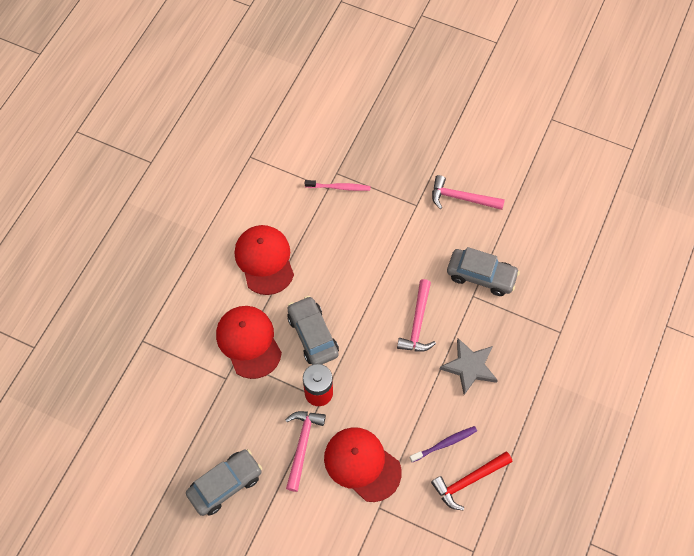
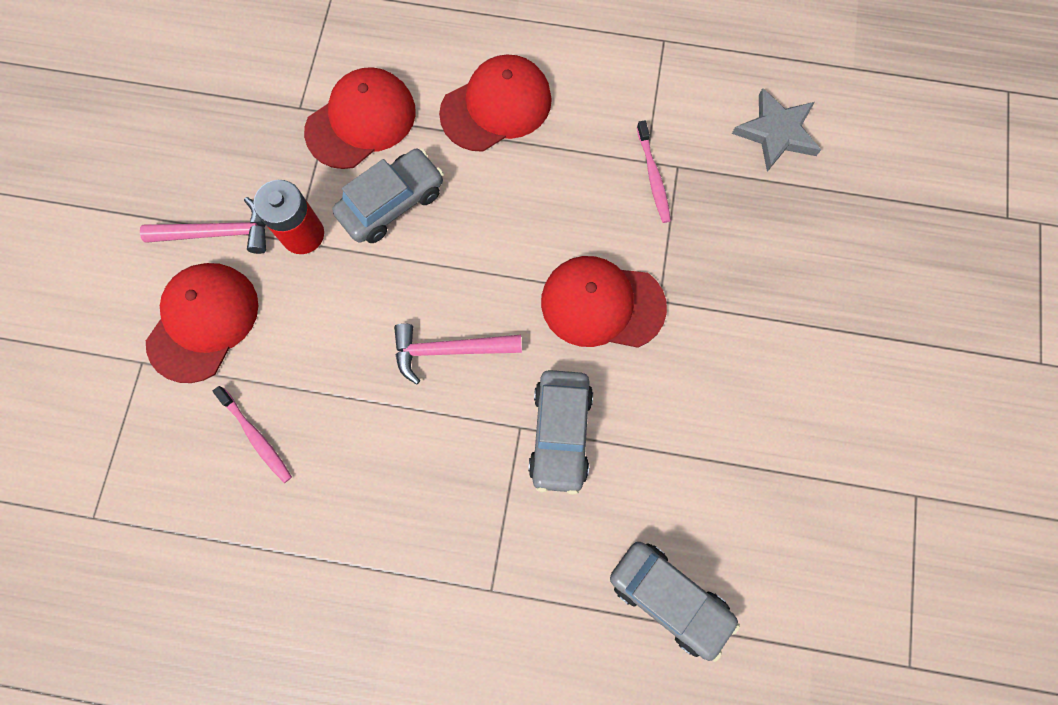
camera: 75 degrees right, 10 degrees up
(225, 484) = (145, 150): grey car -> grey car (669, 598)
(411, 235) = (602, 304): none -> red cap
(444, 444) = (256, 437): purple toothbrush -> pink toothbrush
(461, 198) = (697, 370): pink hammer -> none
(468, 481) = (202, 487): red hammer -> none
(469, 367) = (392, 448): grey star -> grey star (776, 132)

